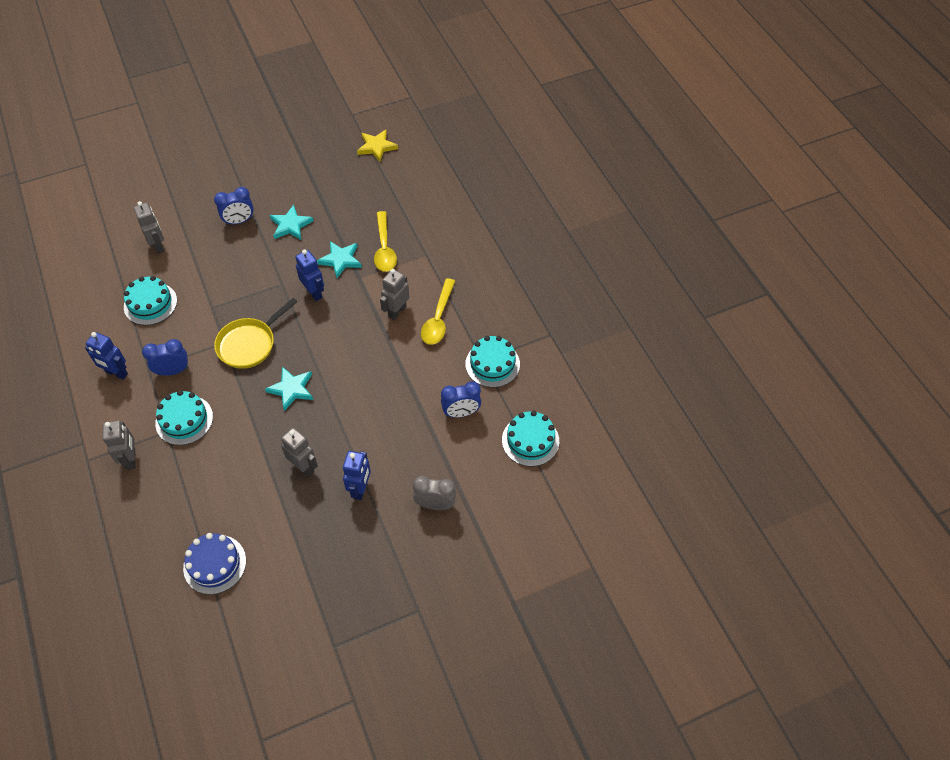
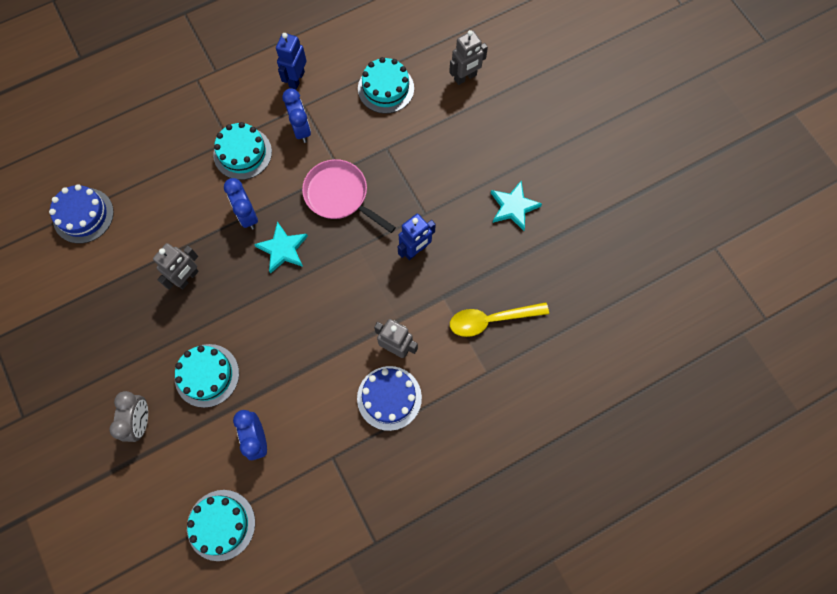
camera: 85 degrees right, 15 degrees up
(131, 459) = (197, 117): grey robot -> none
(239, 221) = (512, 150): blue clock -> blue clock (247, 215)
(249, 344) = (340, 196): yellow pan -> pink pan
(340, 260) = (467, 272): turquoise star -> none
(360, 489) = (161, 339): blue robot -> none
(376, 147) = (661, 287): yellow star -> none
(438, 319) = (389, 398): yellow spoon -> blue cake
(492, 364) = (326, 470): turquoise cake -> turquoise cake (207, 375)

